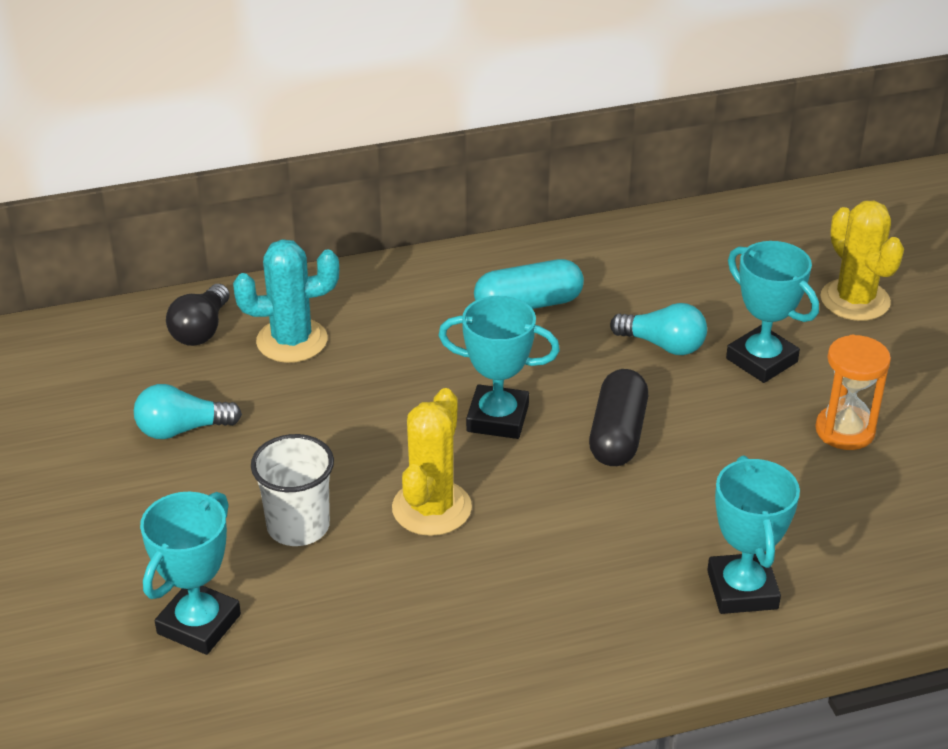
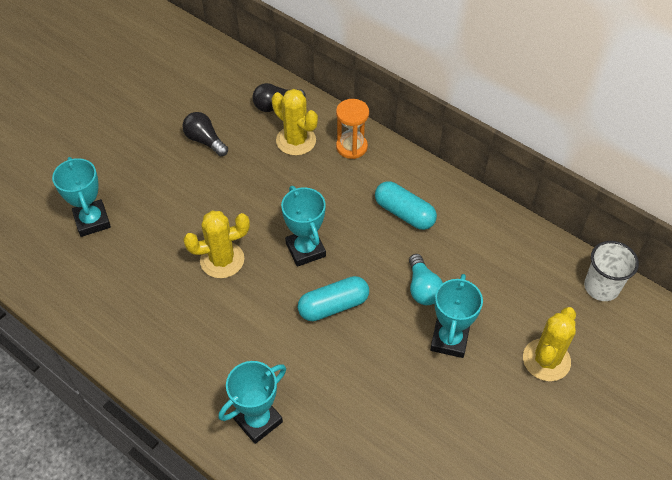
camera: 55 degrees right, 15 degrees up
(182, 429) = (205, 141): turquoise light bulb -> black light bulb
(199, 624) = (92, 221): turquoise trophy -> turquoise trophy turned 75 degrees clockwise
(292, 341) = (296, 140): turquoise cactus -> yellow cactus
(298, 526) = (174, 218): white cup -> white cup (601, 287)
(617, 434) = (333, 306): black capsule -> turquoise capsule
(845, 430) = (422, 409): orange hourglass -> orange hourglass (351, 147)

